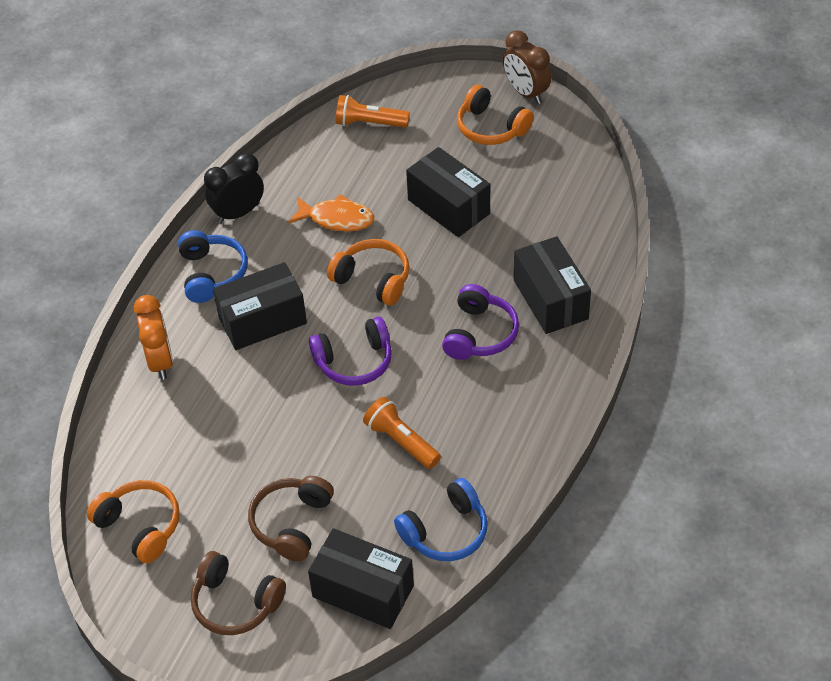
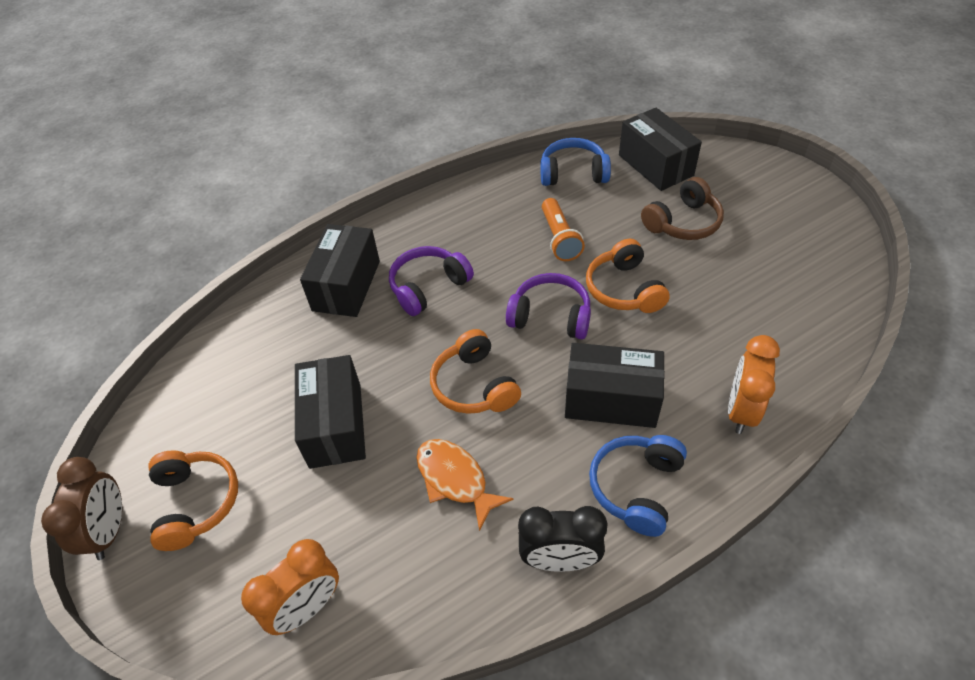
camera: 145 degrees left, 0 degrees up
(140, 526) = (814, 272): orange headphones -> orange headphones (624, 289)
(235, 603) = (753, 194): brown headphones -> none
(369, 123) = (307, 607): orange flashlight -> orange clock

